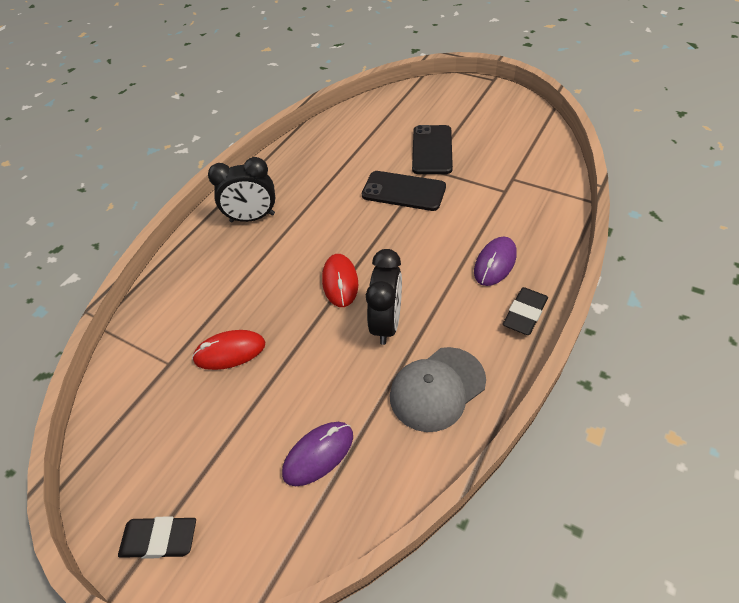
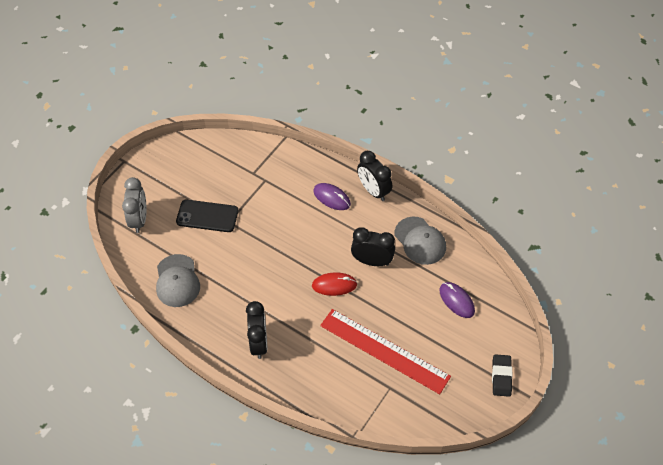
camera: 90 degrees left, 5 degrees up
(230, 352) = (384, 350): red mouse -> red ruler
(337, 142) = (177, 281): none -> grey cap
(403, 191) = (251, 240): black phone -> none
(415, 103) = (139, 219): none -> grey clock
(524, 314) = (373, 191): black eraser -> black clock

